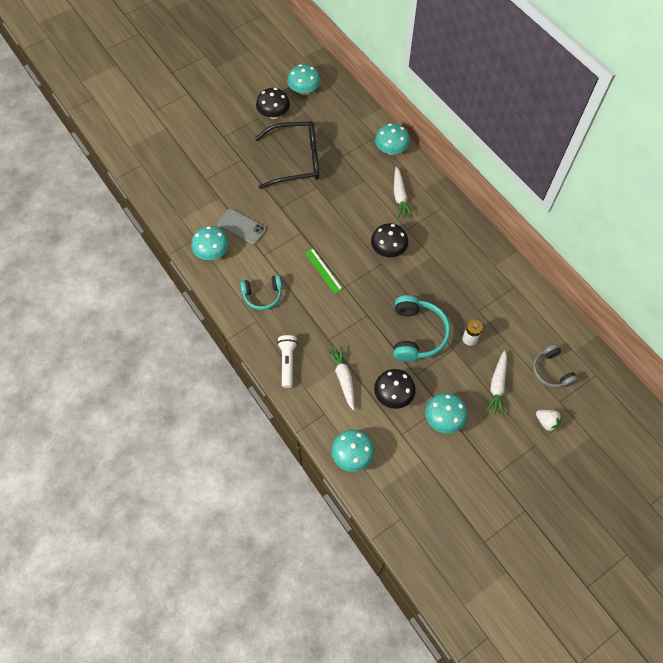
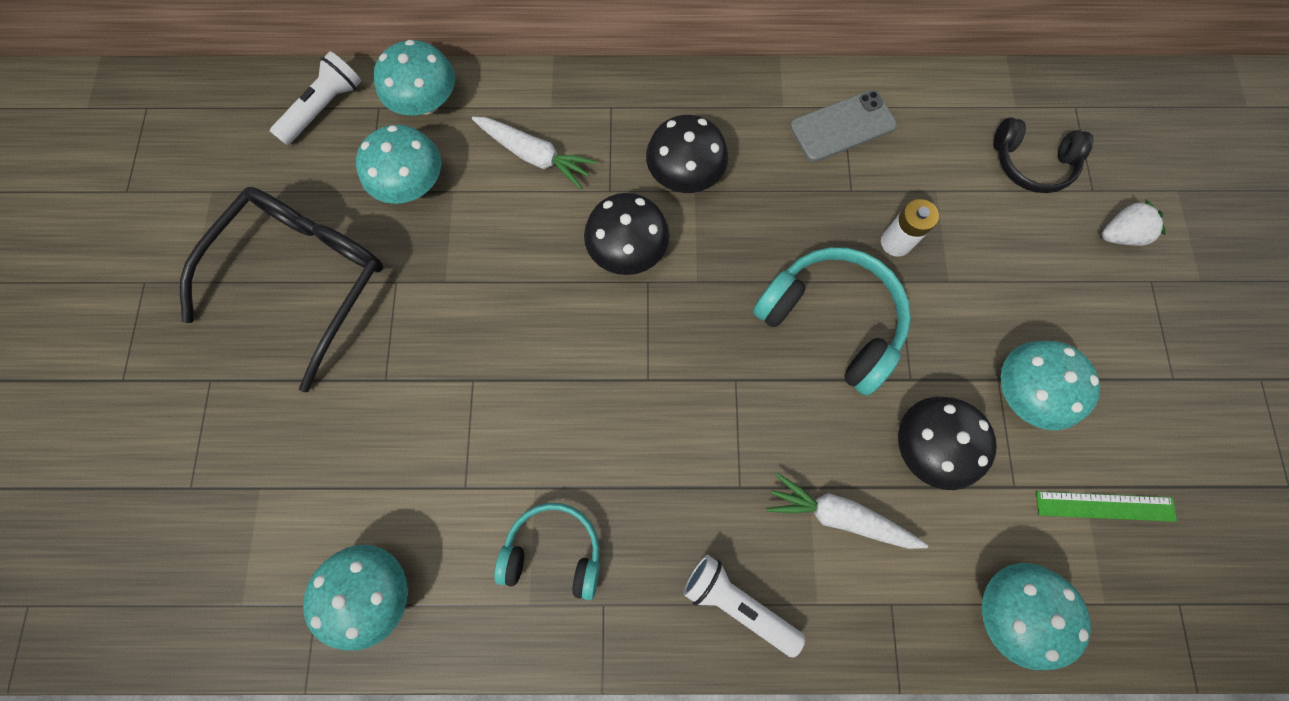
camera: 55 degrees left, 10 degrees up
(241, 227) = (365, 488): grey phone -> grey phone (842, 126)
(262, 295) = (554, 552): turquoise headphones -> turquoise headphones turned 105 degrees counterclockwise
(274, 114) = (162, 247): black mushroom -> black mushroom (684, 174)
(304, 90) = (162, 157): turquoise mushroom -> turquoise mushroom (412, 184)
(323, 270) = (585, 395): green ruler -> green ruler (1105, 506)
(361, 121) = (324, 108): none -> white flashlight
(497, 386) = (1010, 262): white carrot -> none
(551, 371) = (1031, 163): grey headphones -> black headphones

